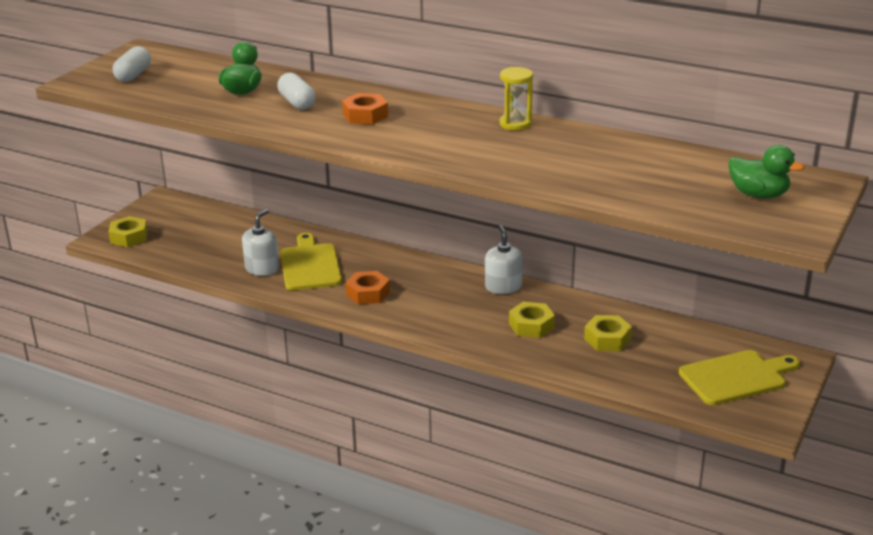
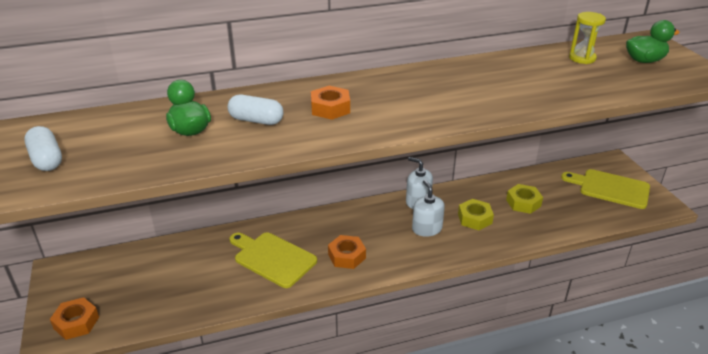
camera: 45 degrees left, 5 degrees up
(129, 237) = (76, 323): yellow nut -> orange nut
(262, 269) = (240, 282): white soap dispenser -> white soap dispenser (427, 229)
(515, 124) = (437, 72): yellow hourglass -> yellow hourglass (582, 58)
(736, 377) = (610, 188): yellow cutting board -> yellow cutting board turned 90 degrees counterclockwise

